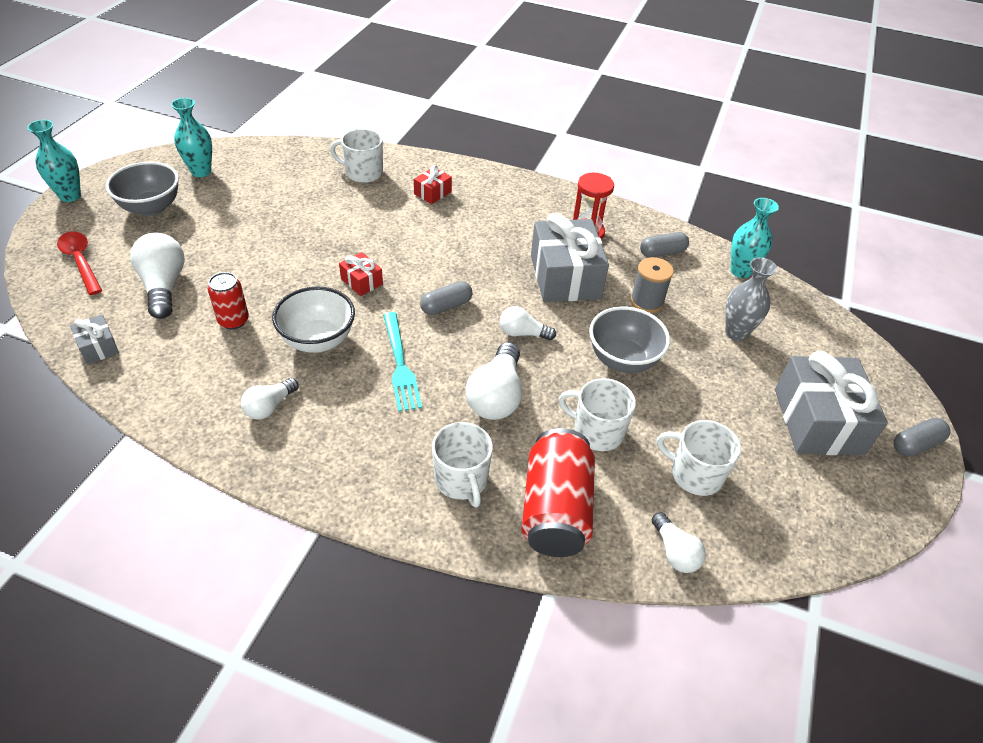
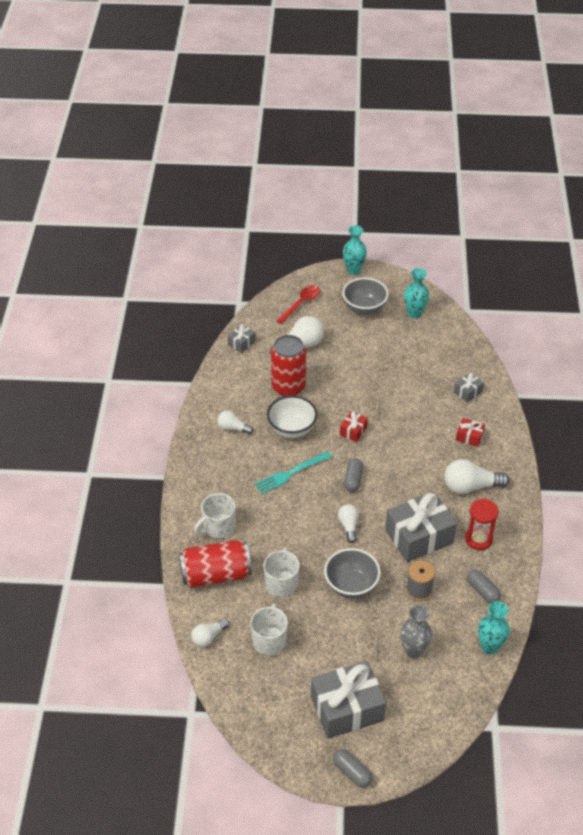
camera: 75 degrees right, 0 degrees up
(233, 320) = (288, 387): red can -> red can, size x1.78
(363, 173) = (468, 392): white mug -> grey gift
(446, 306) = (353, 480): grey capsule -> grey capsule turned 60 degrees clockwise
(496, 396) = (287, 526): white light bulb -> white light bulb (470, 486)

